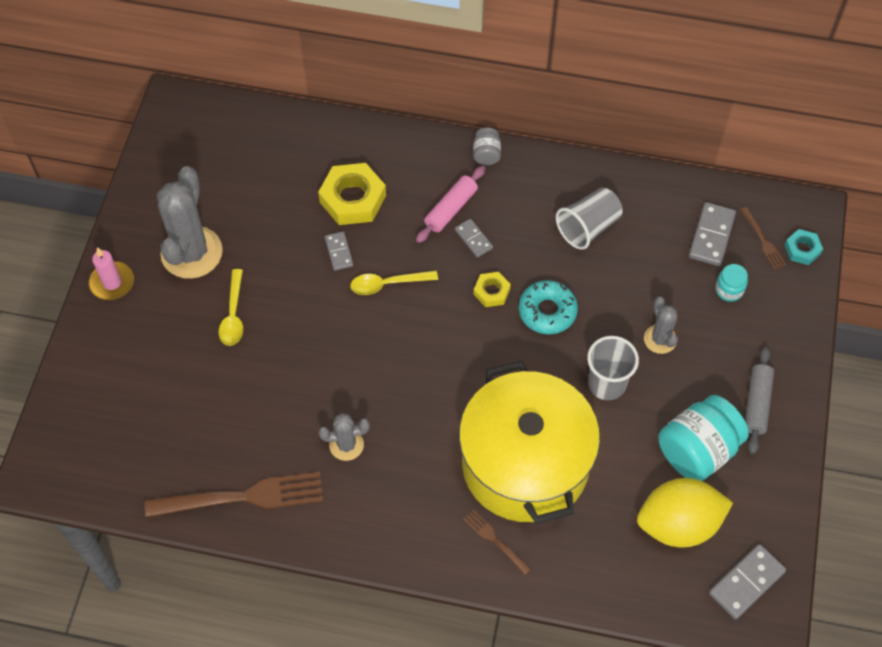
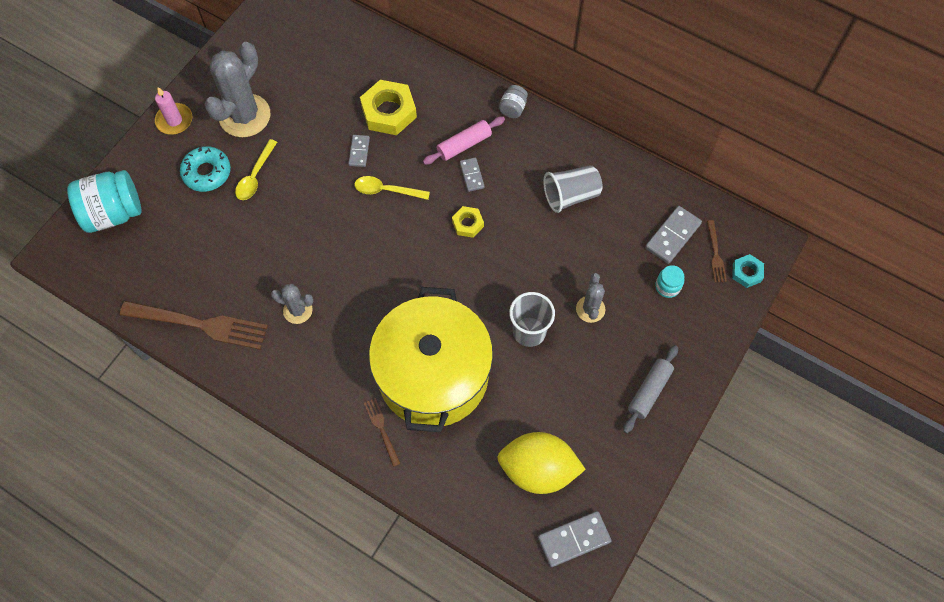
camera: 20 degrees right, 5 degrees up
(547, 311) = (506, 255): turquoise donut -> turquoise donut (207, 173)
(697, 450) = (581, 413): turquoise jar -> turquoise jar (113, 213)

